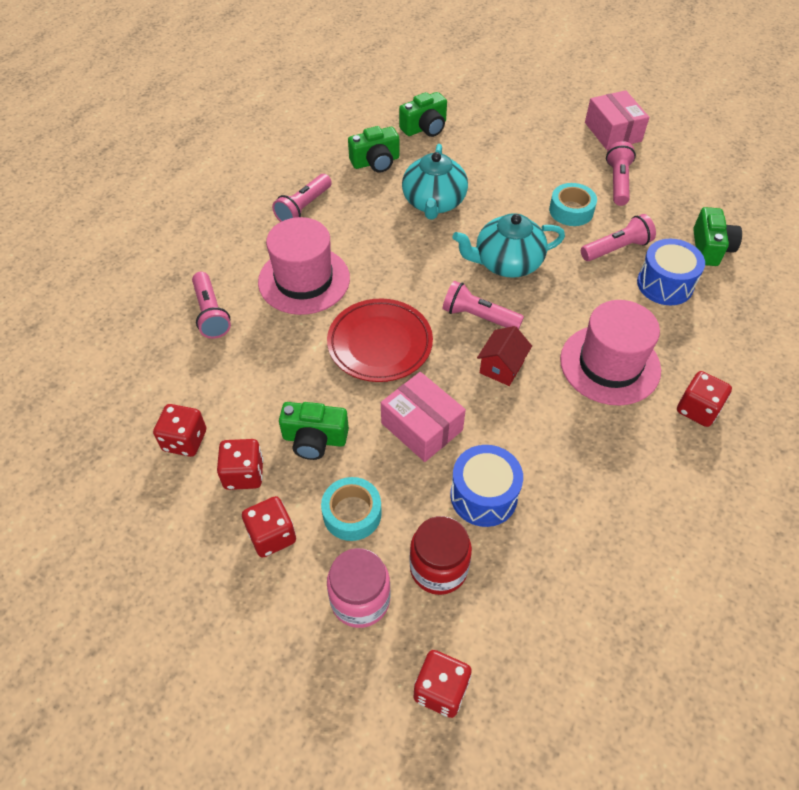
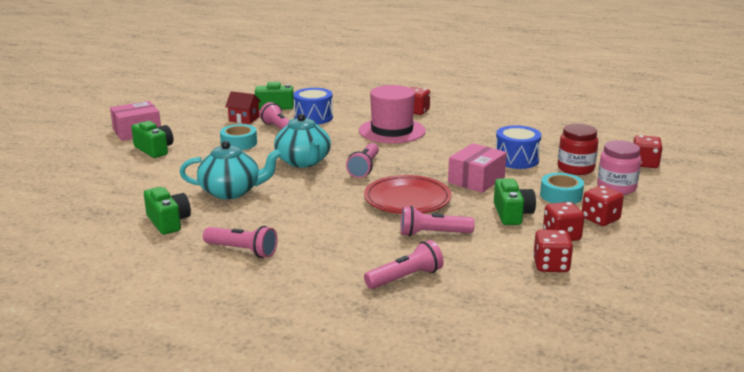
camera: 100 degrees left, 30 degrees down
(304, 280) = (346, 238): pink hat -> none
(425, 128) = (113, 203): green camera -> green camera (154, 150)
(501, 367) = (409, 159): red house -> red house (244, 119)
(617, 182) = (204, 130): pink flashlight -> pink flashlight (433, 234)

